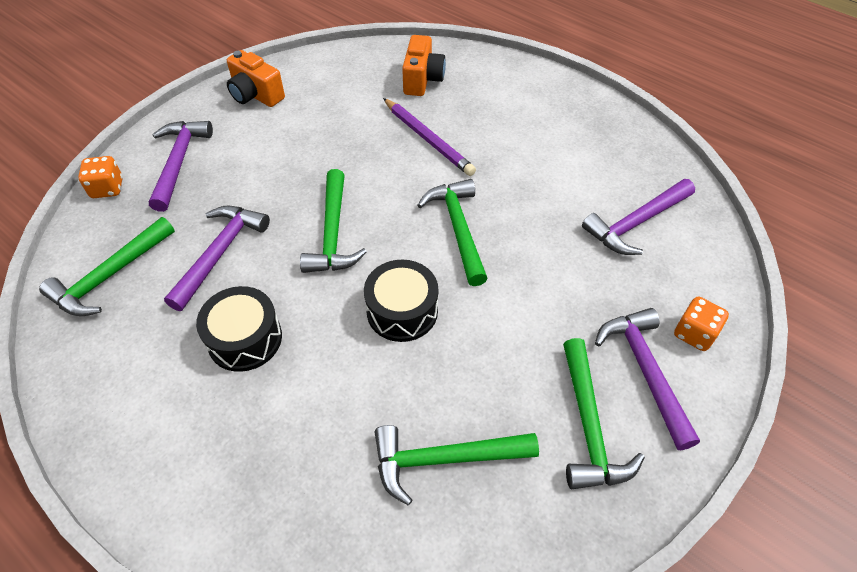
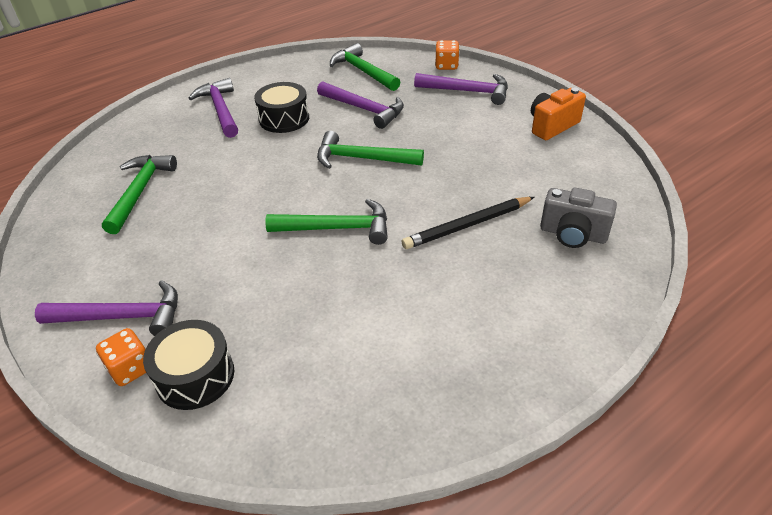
camera: 105 degrees right, 10 degrees down
(402, 311) = (267, 186): black drum -> black drum (195, 376)
(422, 80) = (573, 234): orange camera -> grey camera
(428, 139) = (467, 225): purple pencil -> black pencil
(588, 425) = (107, 267): green hammer -> none
(636, 223) = (286, 369): purple hammer -> purple hammer (220, 110)

